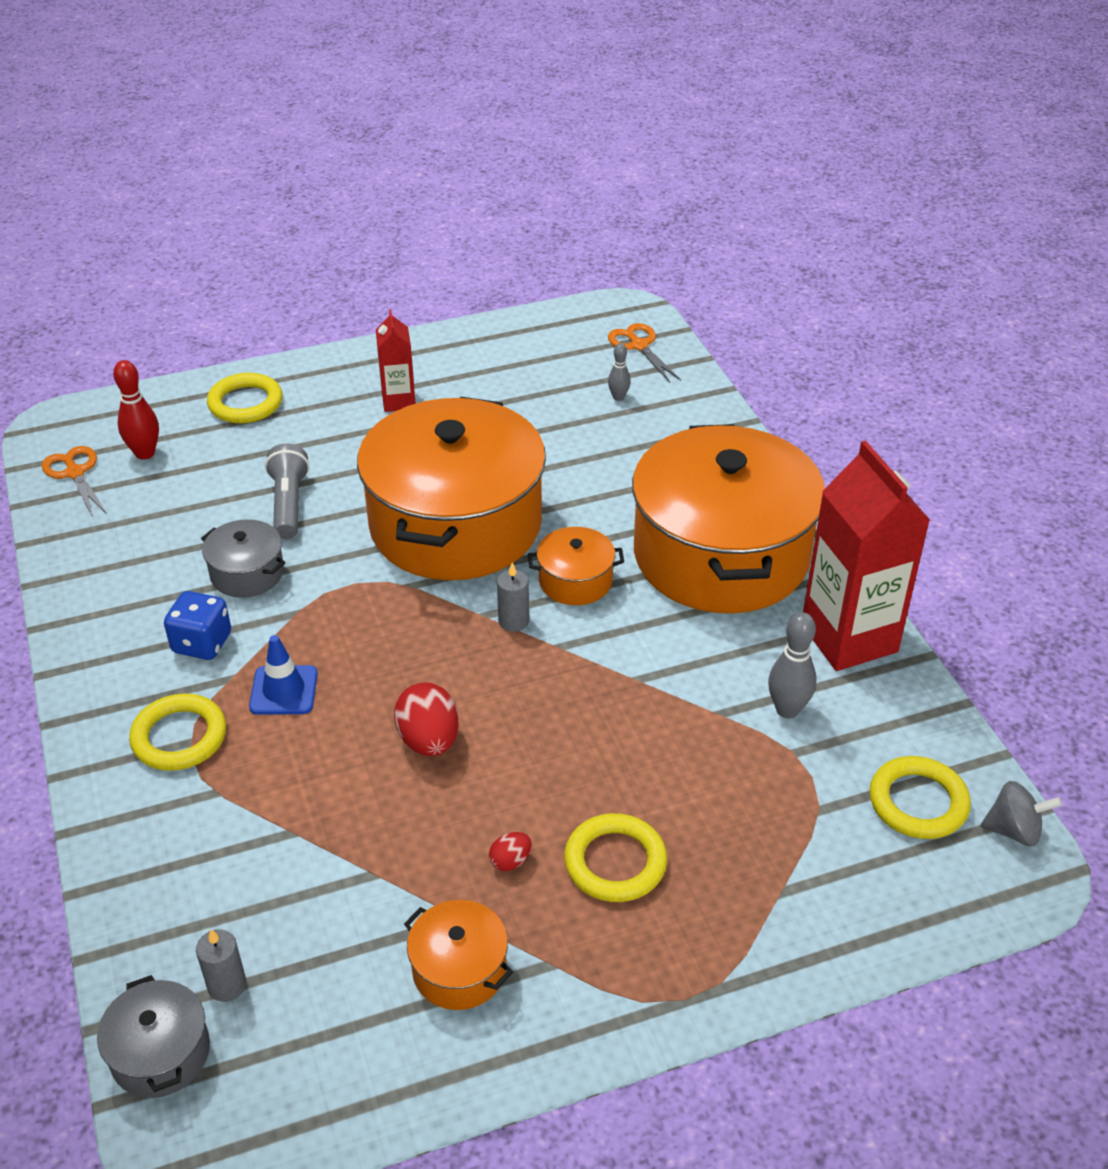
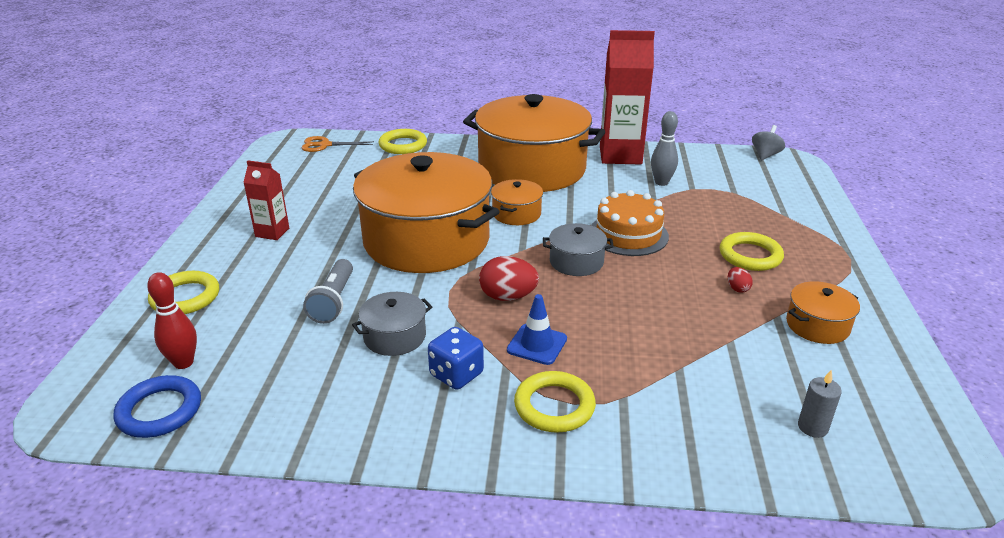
camera: 65 degrees left, 10 degrees down
(75, 473) = (159, 411): orange scissors -> blue ring
(160, 1053) = (870, 473): grey pot -> grey pot (576, 262)
(288, 504) = (333, 301): grey flashlight -> grey flashlight turned 105 degrees counterclockwise
(429, 740) = (622, 294): red egg -> red egg (508, 297)
(513, 621) = (535, 241): grey candle -> none
(591, 709) = (628, 234): none -> orange cake
(618, 397) = (365, 162): grey bowling pin -> none
(918, 802) = (739, 170): yellow ring -> yellow ring (403, 145)

